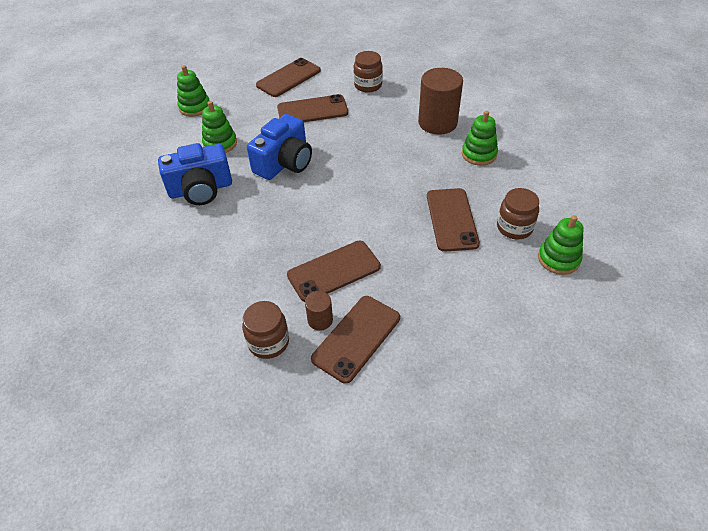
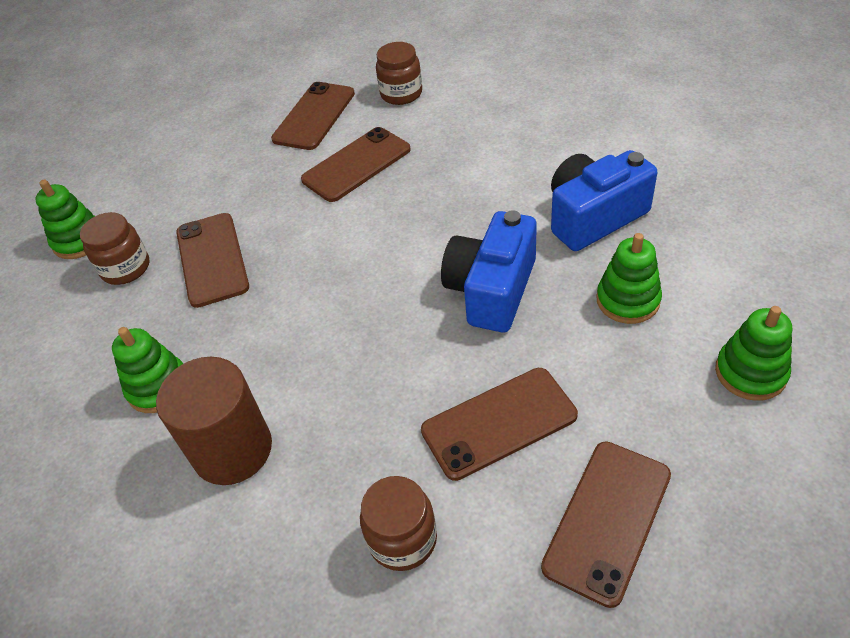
camera: 170 degrees right, 0 degrees up
(320, 320) = (356, 120): brown cylinder -> none

